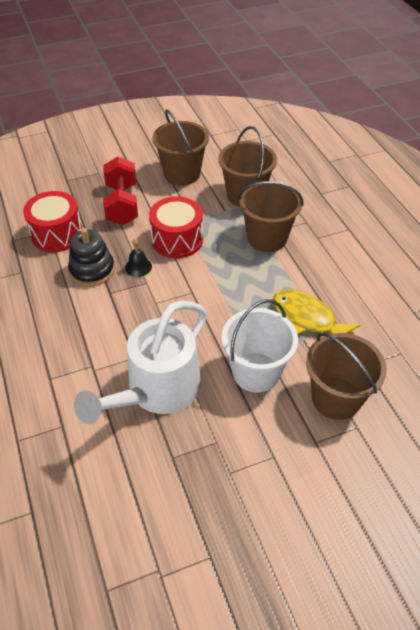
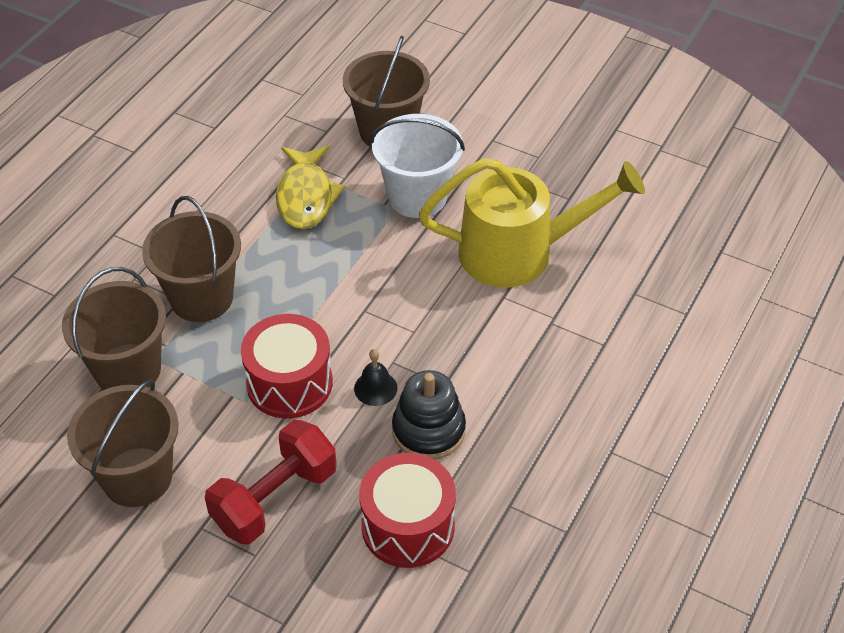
camera: 130 degrees left, 0 degrees up
(156, 391) = (520, 252): white watering can -> yellow watering can

